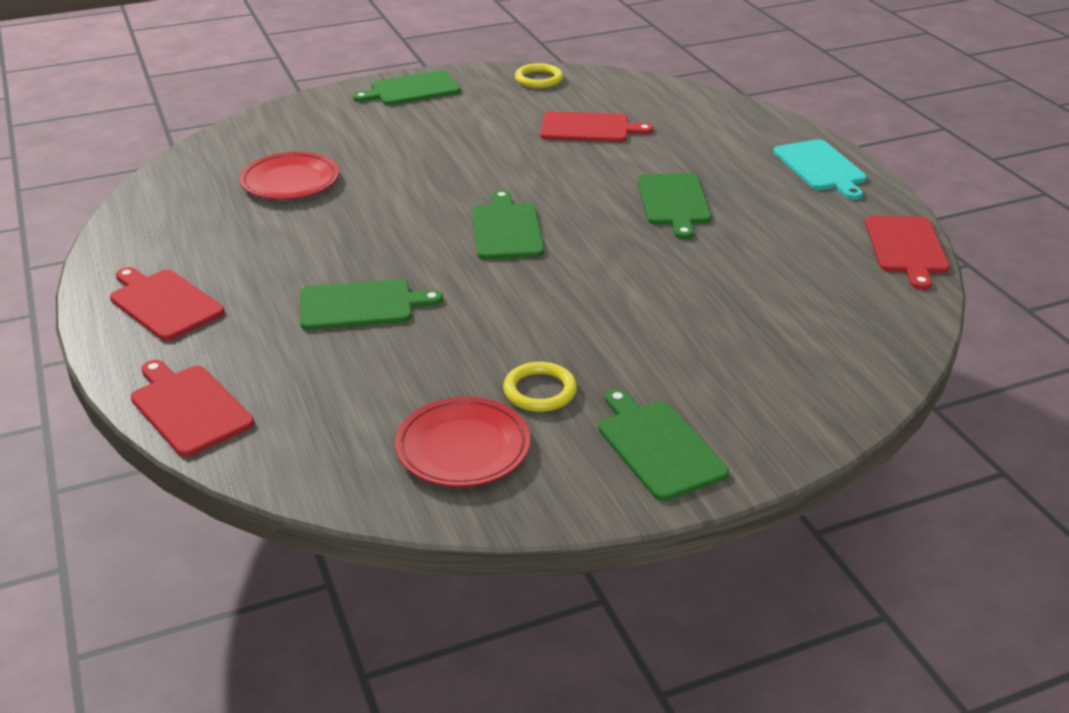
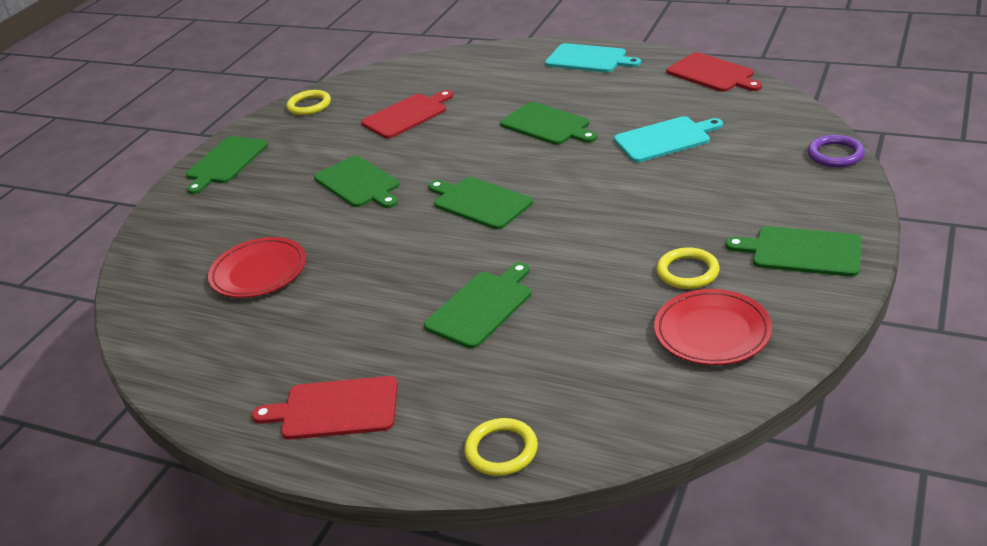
camera: 40 degrees left, 0 degrees up
(189, 408) = (501, 450): red cutting board -> yellow ring
(459, 160) = (359, 183): none -> green cutting board
(743, 276) = (665, 139): none -> turquoise cutting board
(866, 393) = (835, 154): none -> purple ring

